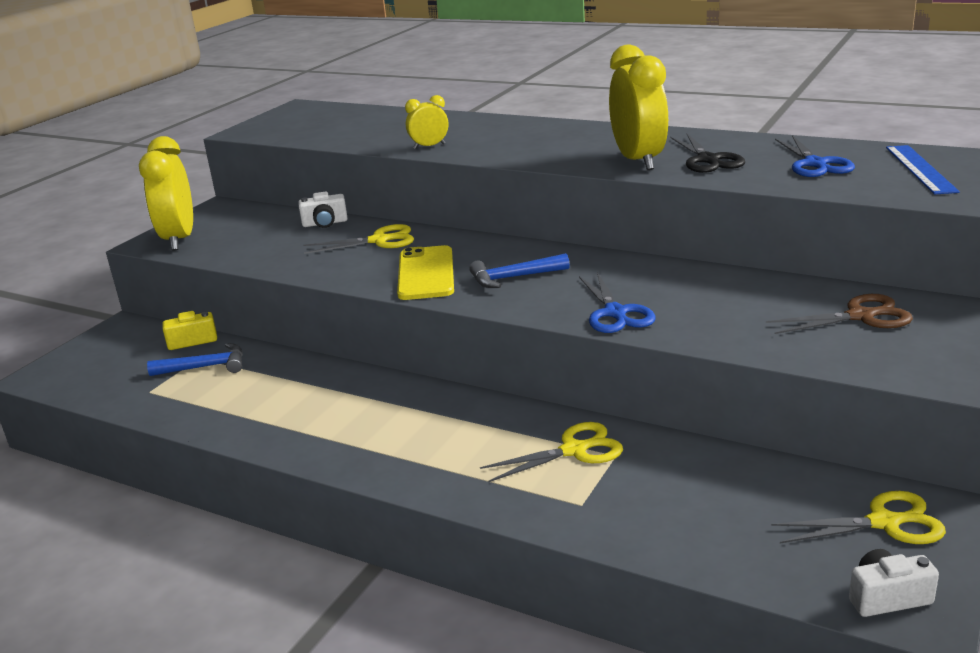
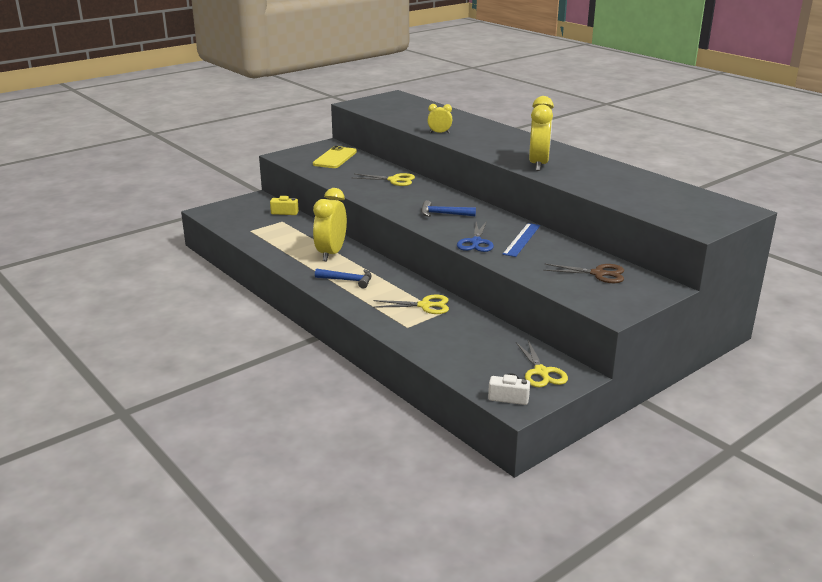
camera: 20 degrees right, 0 degrees up
(179, 239) = (297, 157): yellow clock -> yellow clock (331, 253)
(205, 367) = (283, 226): blue hammer -> blue hammer (348, 280)
(325, 223) = (375, 165): white camera -> none
(426, 273) = (402, 202): yellow phone -> yellow phone (335, 158)
(708, 160) = (576, 172): black scissors -> none
(815, 164) = (630, 187): blue scissors -> none
(884, 523) = (541, 372): yellow scissors -> yellow scissors turned 60 degrees clockwise
(920, 169) = (684, 202): blue ruler -> blue ruler (521, 239)

